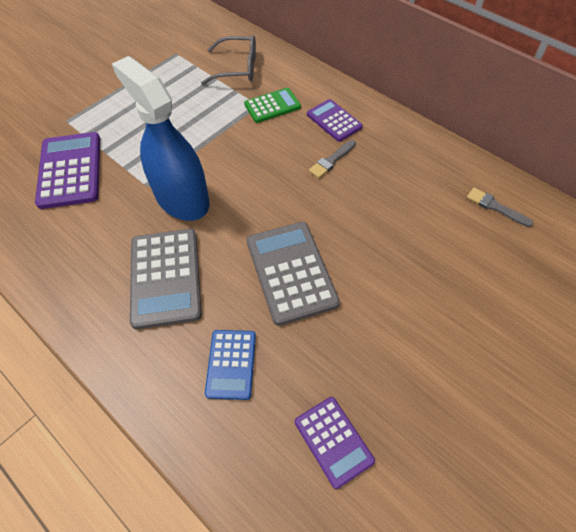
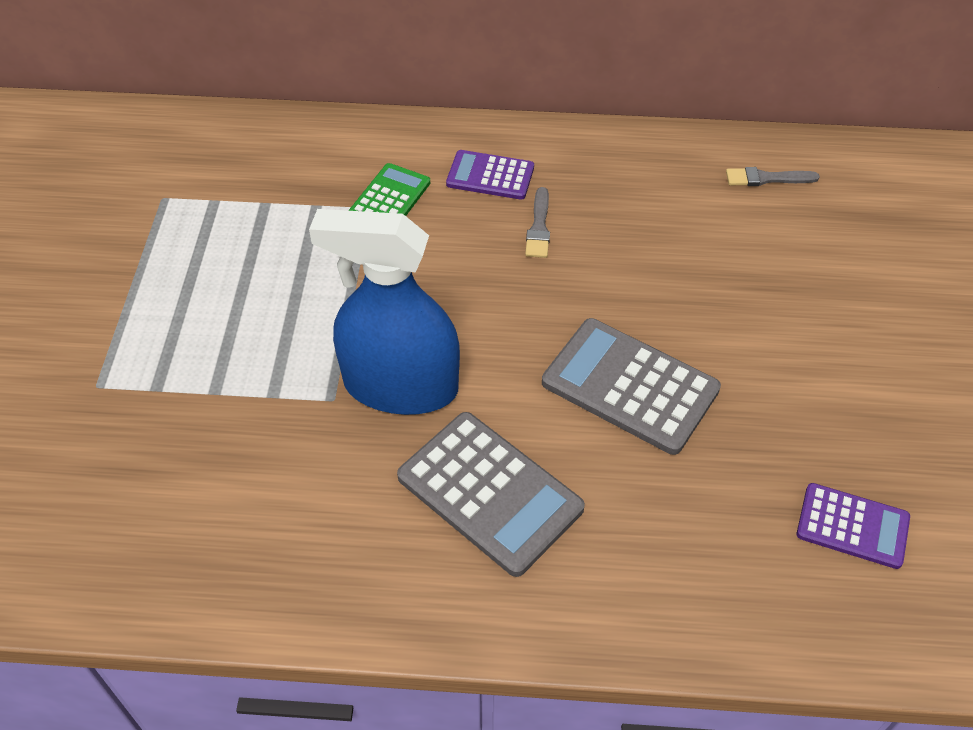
camera: 40 degrees left, 5 degrees down
(70, 170) = (191, 449): purple calculator -> none
(231, 364) = (672, 530): blue calculator -> none
(237, 68) = (283, 172): grey glasses -> none

